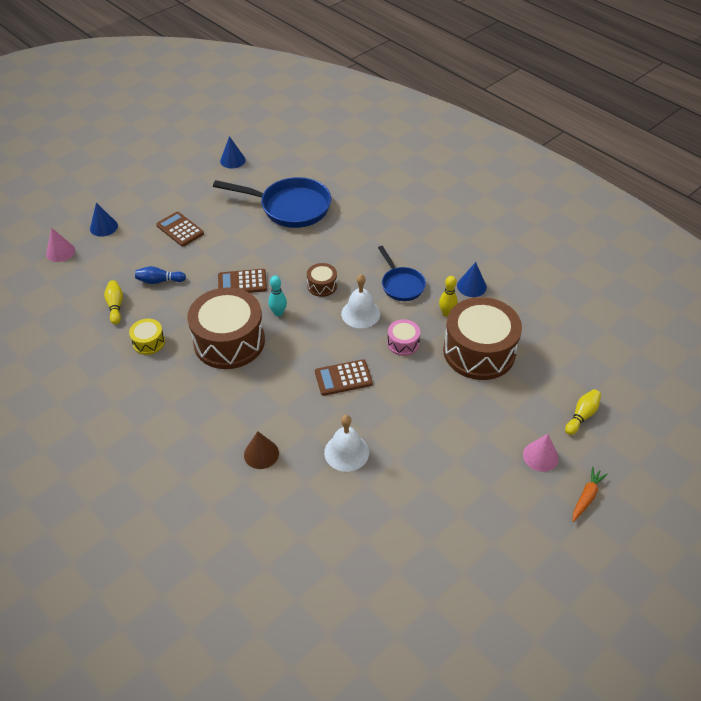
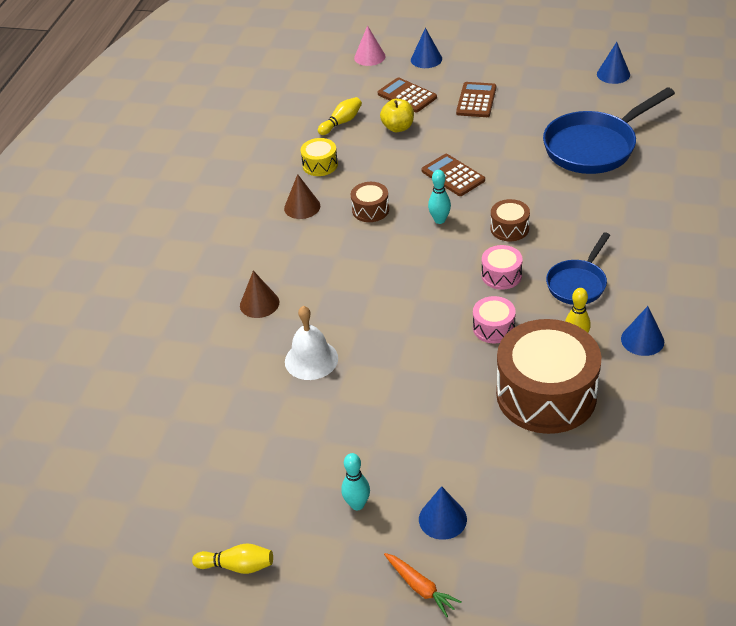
camera: 60 degrees right, 5 degrees down
(159, 281) = (398, 127): blue bowling pin -> yellow apple
(183, 376) = (302, 207): none -> brown cone
(229, 341) = (370, 210): brown drum -> brown drum, size x0.45
(290, 207) = (594, 147): blue pan -> blue pan turned 75 degrees clockwise
(343, 378) = (401, 309): brown calculator -> brown calculator (407, 96)
(360, 313) = (501, 275): white bell -> pink drum
(498, 494) = (357, 504): none -> turquoise bowling pin
(540, 456) = (442, 519): pink cone -> blue cone
(582, 416) = (539, 532): yellow bowling pin -> yellow bowling pin (237, 566)
(586, 497) = (420, 587): orange carrot -> orange carrot turned 45 degrees clockwise

